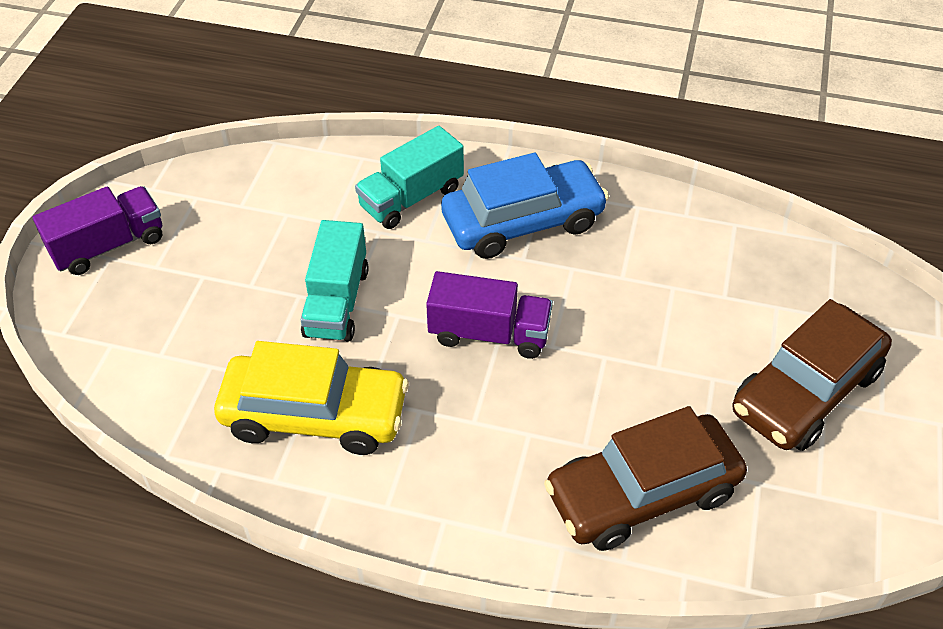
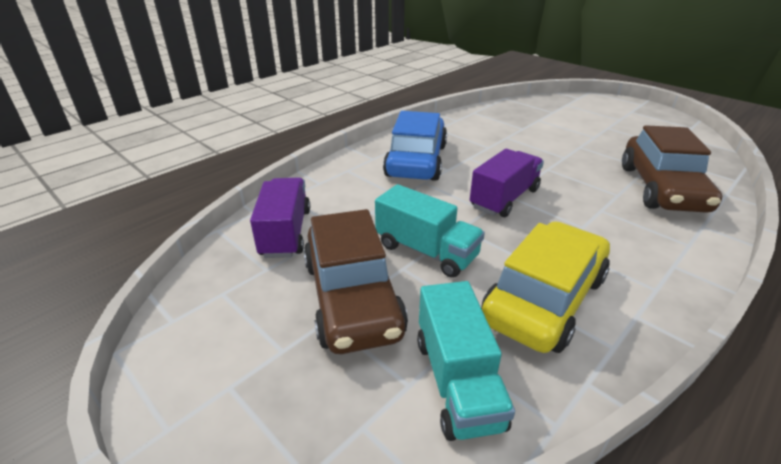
camera: 60 degrees left, 15 degrees down
(108, 246) = (211, 382): purple truck -> purple truck (285, 233)
(411, 198) = (352, 190): turquoise truck -> turquoise truck (457, 381)
(806, 391) = (600, 129): brown car -> brown car (352, 298)

